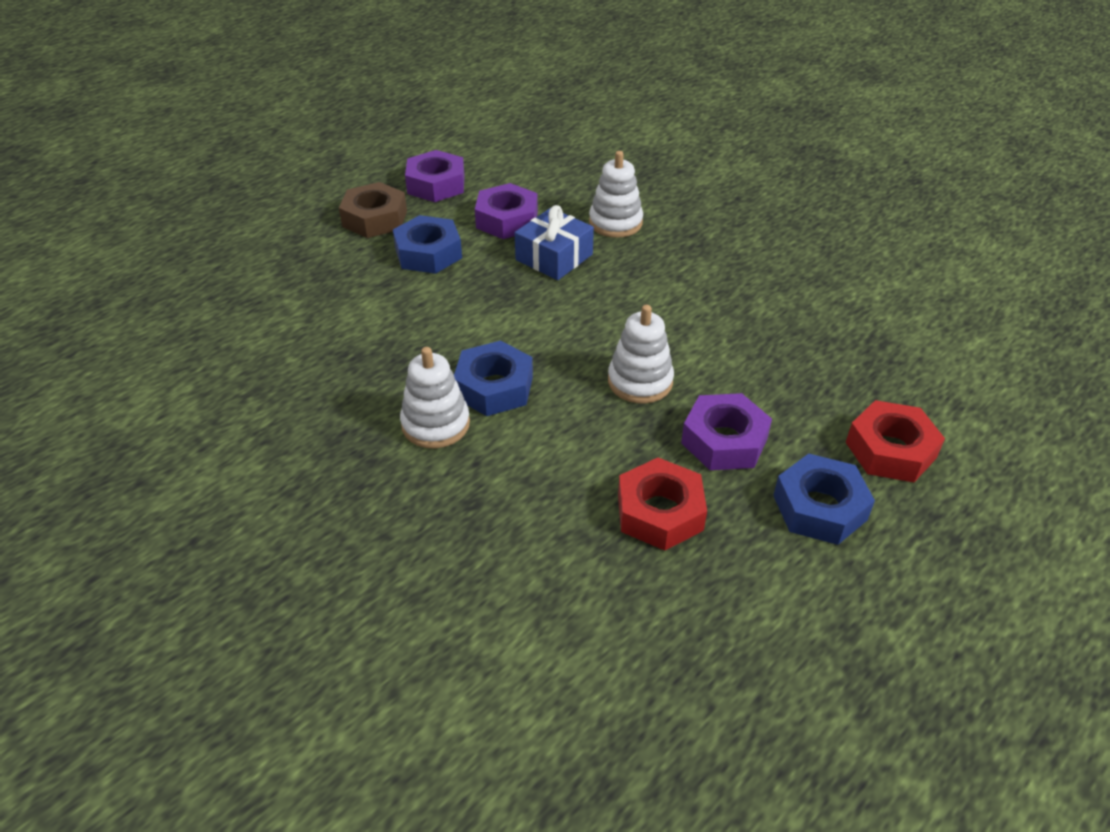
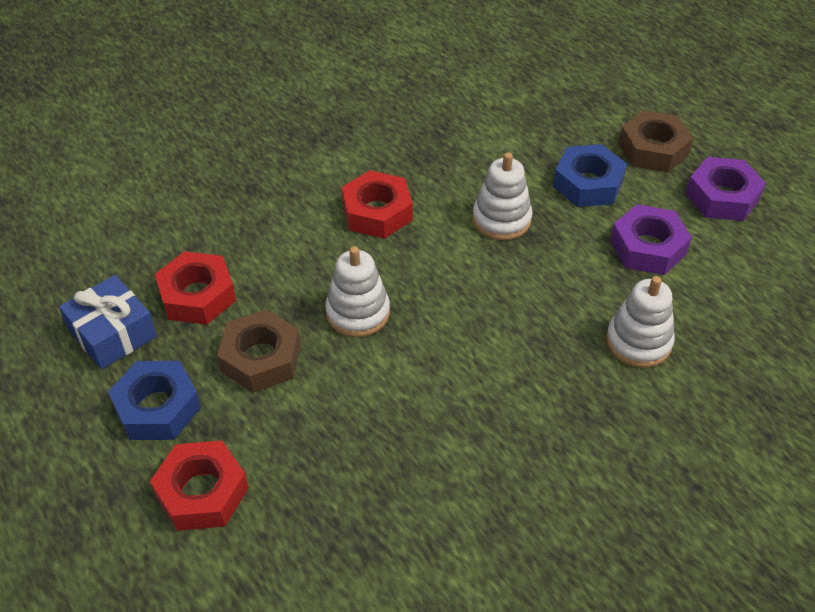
camera: 100 degrees right, 5 degrees up
(435, 424) = (342, 174): white stacking toy -> white stacking toy (501, 219)
(494, 387) = (377, 212): blue nut -> red nut
(554, 257) = (572, 277): blue gift -> blue gift (112, 333)
(724, 441) = (261, 358): purple nut -> brown nut

